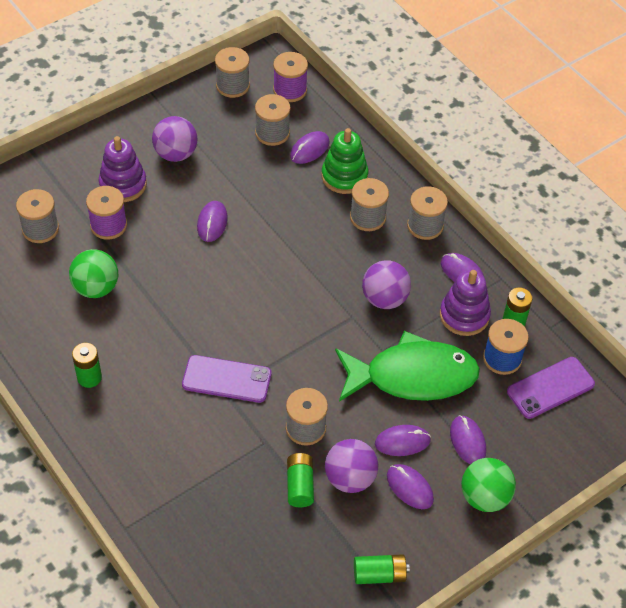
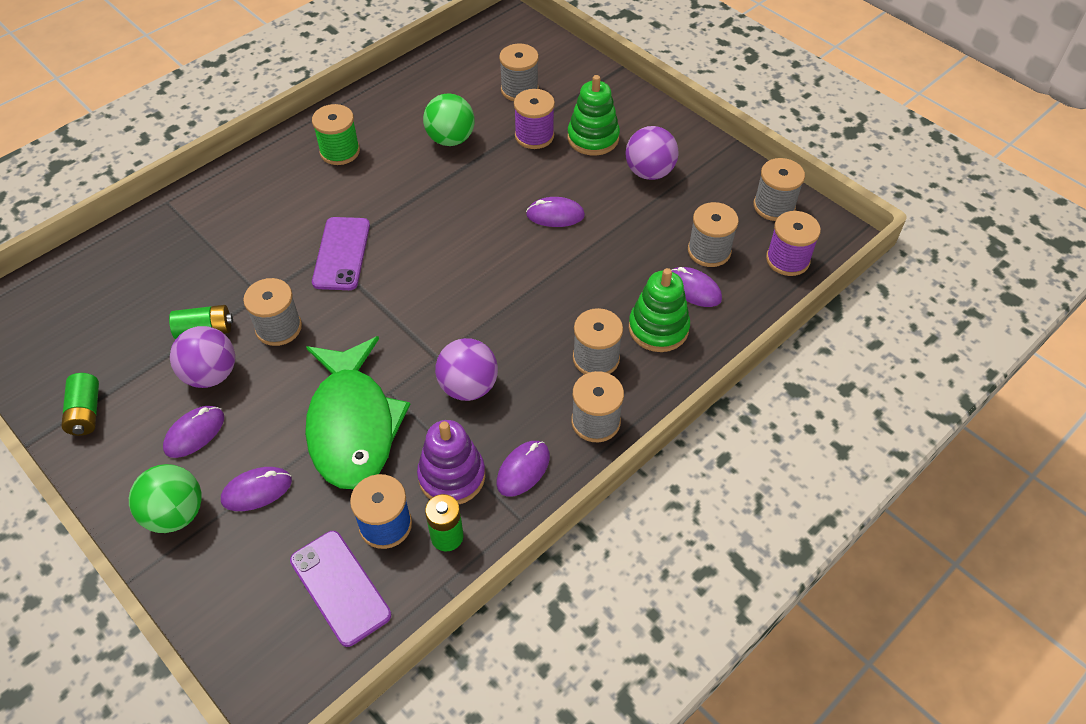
camera: 85 degrees right, 0 degrees up
(89, 377) = (340, 151): green battery -> green spool
(123, 184) = (593, 138): purple stacking toy -> green stacking toy
(402, 442) = (258, 421): purple mouse -> none

